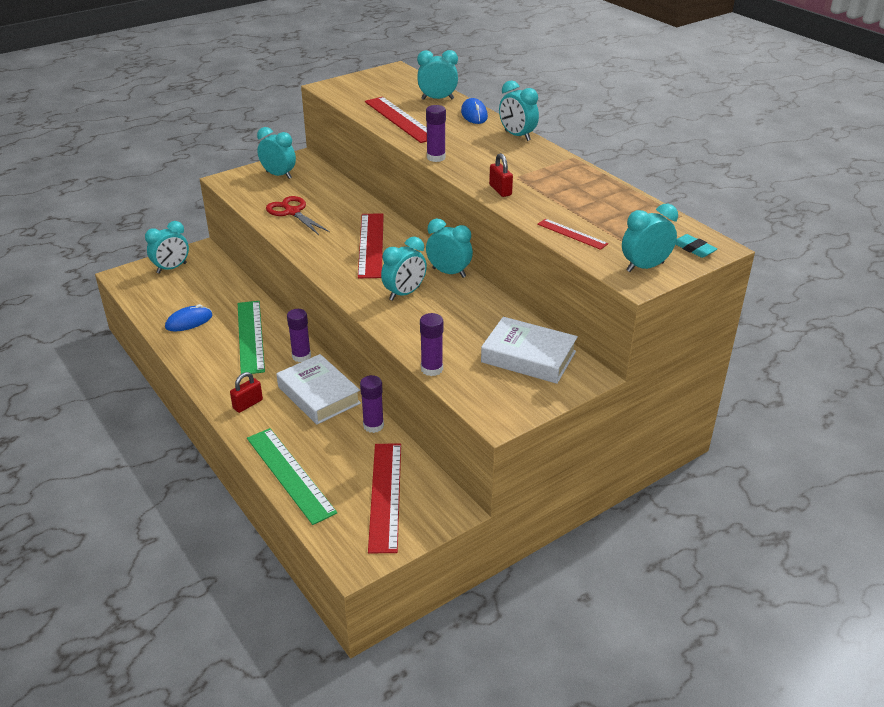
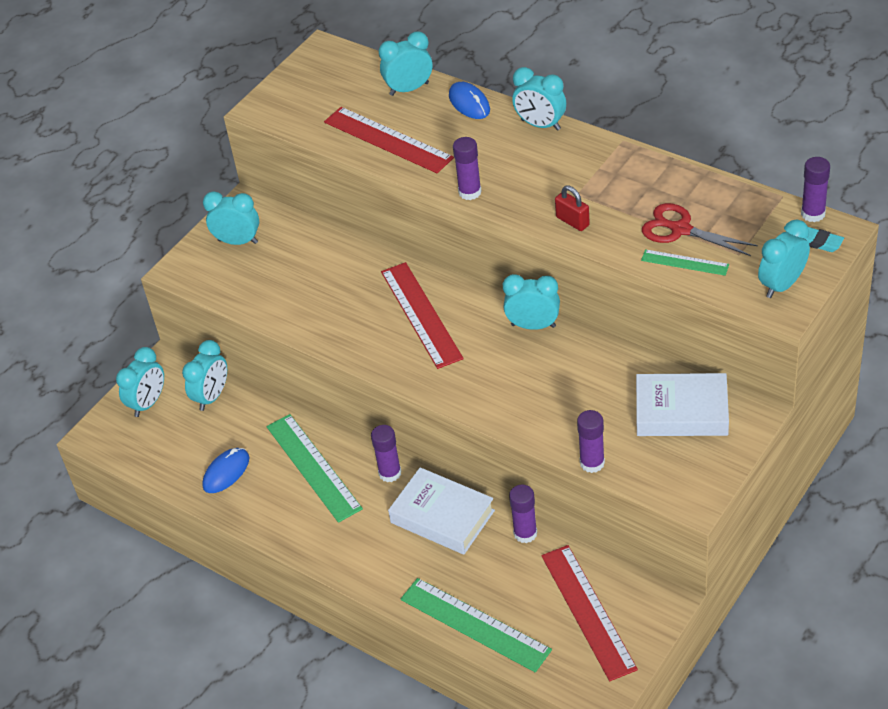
camera: 15 degrees left, 10 degrees up
(248, 404) = (372, 557): red padlock -> none
(292, 212) = (296, 295): red scissors -> red scissors (681, 229)
(404, 293) = (502, 372): turquoise clock -> turquoise clock (212, 397)
(572, 234) = (685, 262): red ruler -> green ruler
(700, 231) = (813, 214): none -> purple glue stick

